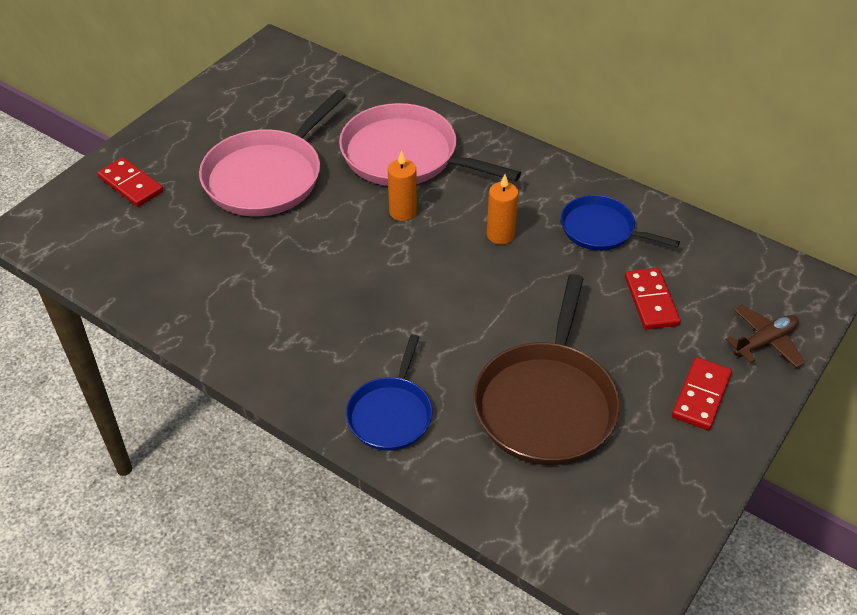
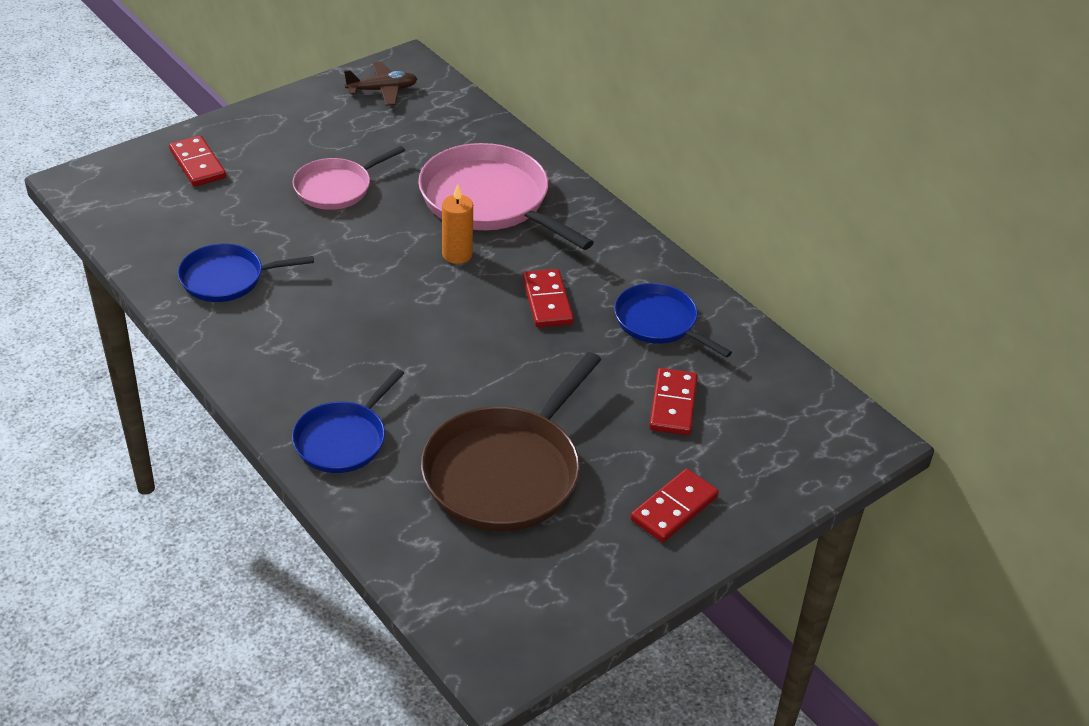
camera: 15 degrees right, 5 degrees down
(211, 287) = (227, 278): none -> blue pan
(267, 176) = (336, 188): pink pan -> pink pan, size x0.59
(500, 235) = (547, 301): orange candle -> red domino
(764, 342) = (775, 475): brown plane -> brown plane (382, 90)

